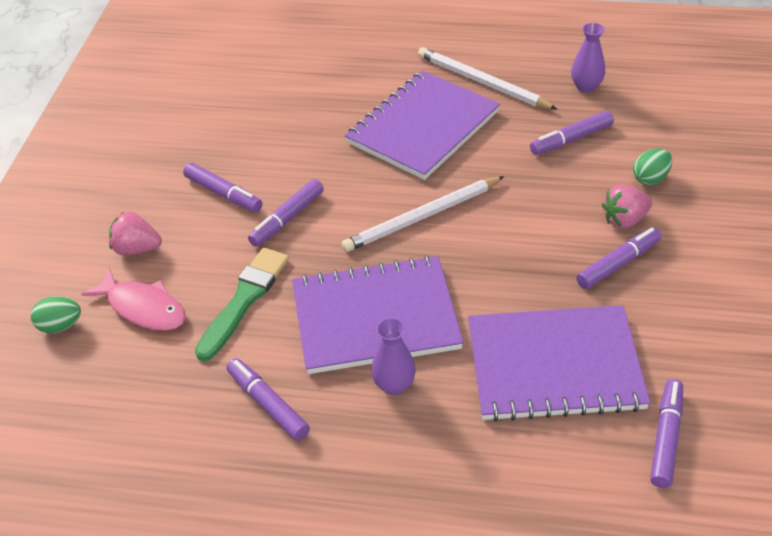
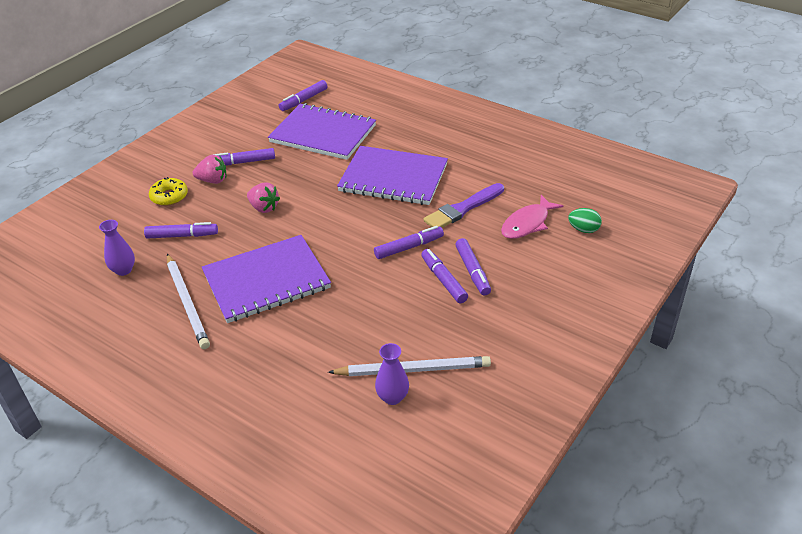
camera: 155 degrees left, 5 degrees down
(137, 249) = (521, 261): pink strawberry -> pink strawberry (264, 208)
(143, 308) = (527, 223): pink fish -> pink fish turned 105 degrees counterclockwise
(244, 300) = (462, 209): green brush -> purple brush
(268, 404) = (474, 159): purple marker -> purple marker (472, 271)
(394, 385) = (406, 149): purple vase -> purple vase (392, 397)
(422, 217) = (323, 220): white pencil -> white pencil (413, 369)
(650, 178) = (169, 196): green egg -> yellow donut

